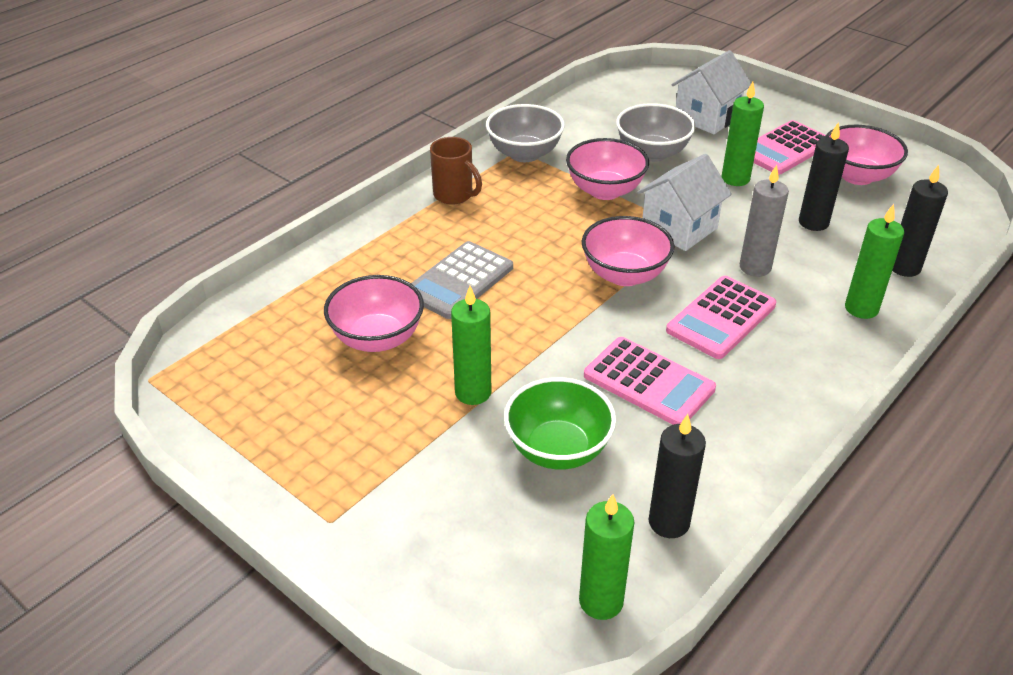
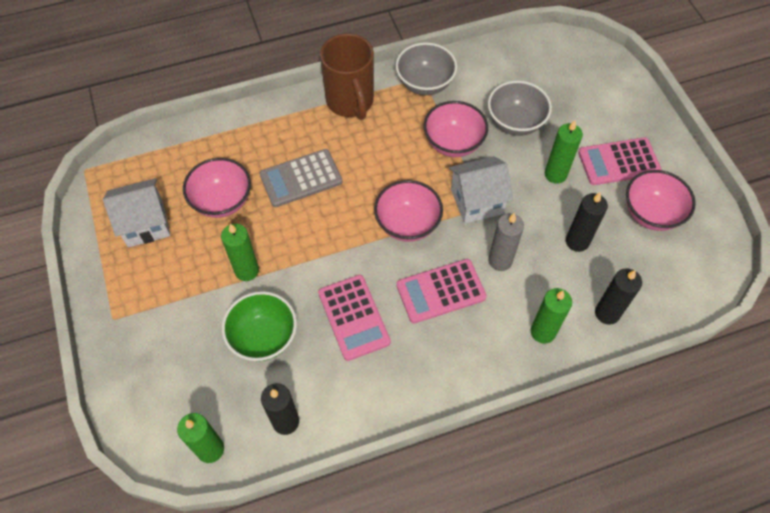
camera: 30 degrees right, 20 degrees up
(454, 195) = (350, 102): brown mug -> brown mug, size x1.64
(707, 117) = (585, 104): white house -> white house (145, 224)

